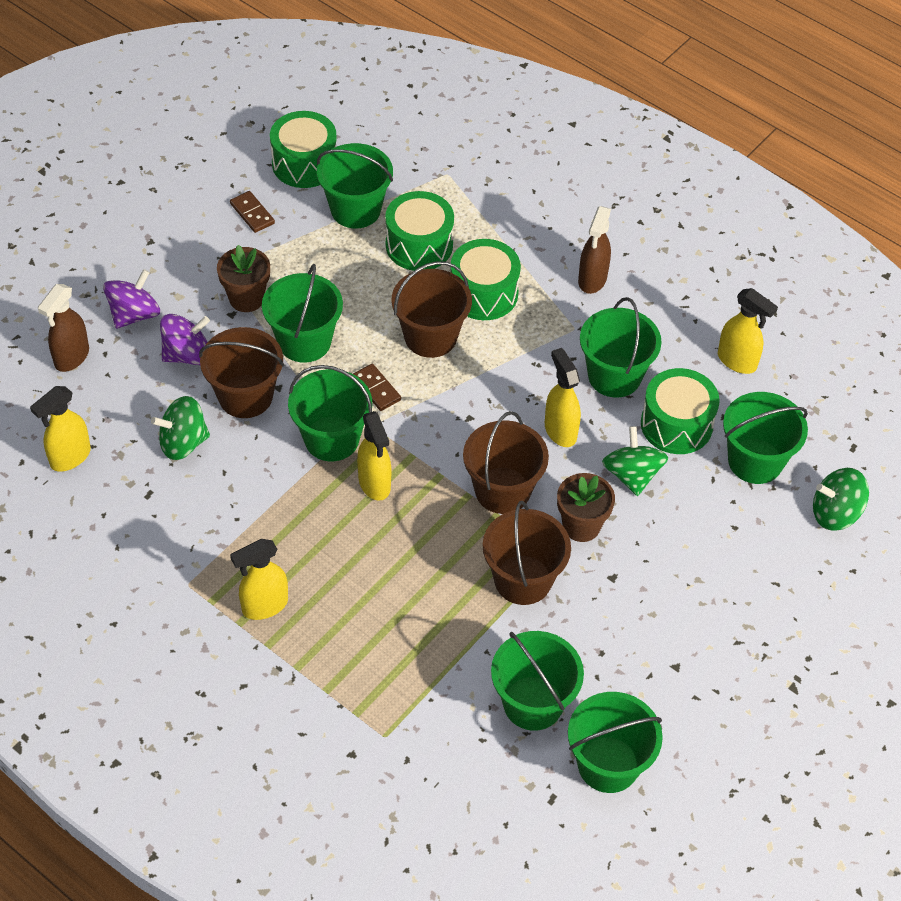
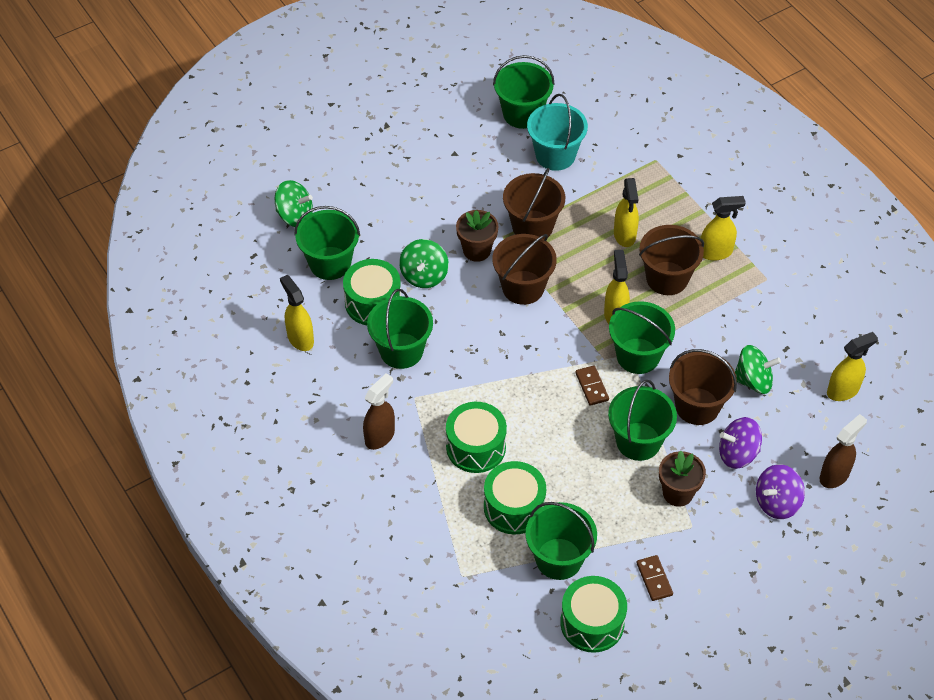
camera: 160 degrees left, 0 degrees up
(430, 337) = (534, 419): brown bucket -> brown bucket (667, 278)
(533, 703) = (555, 155): green bucket -> turquoise bucket
(560, 430) = (462, 319): yellow spray bottle -> yellow spray bottle (624, 235)

